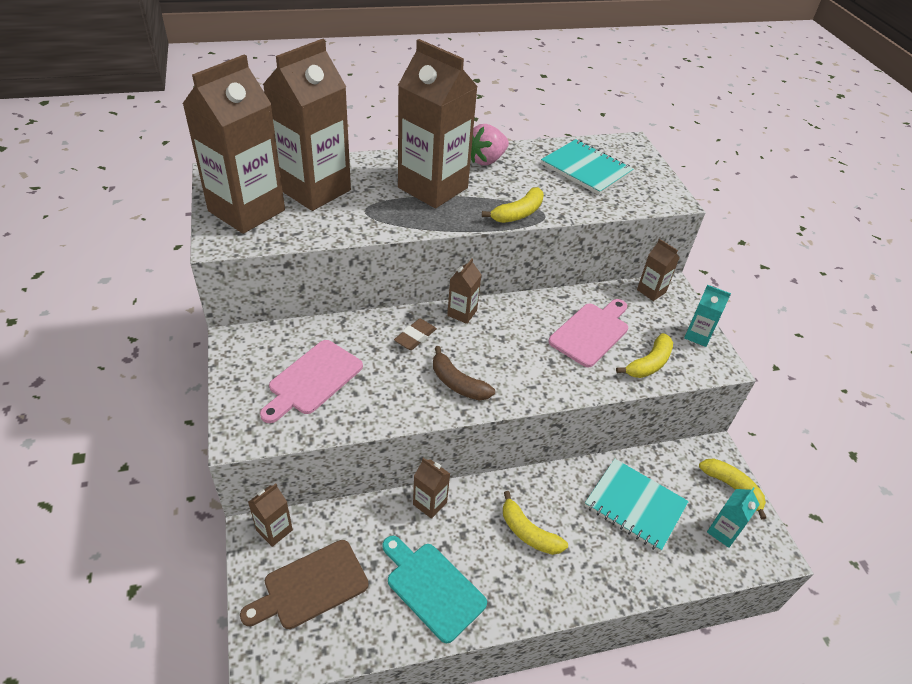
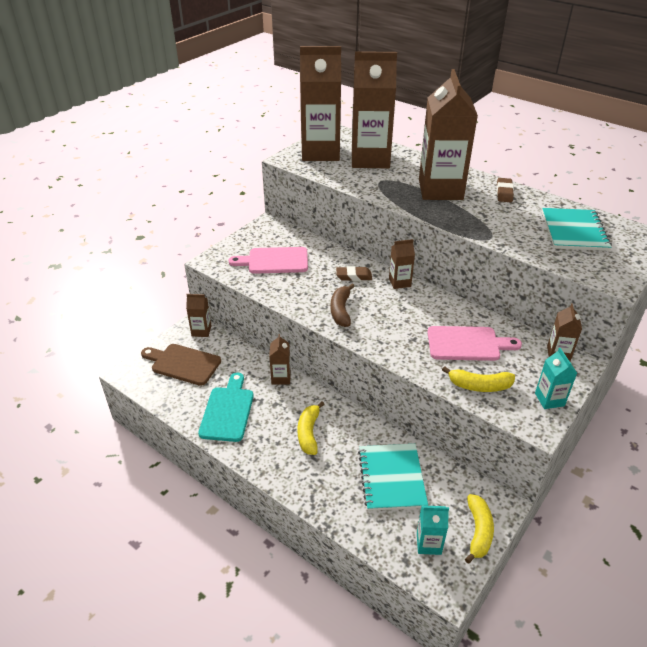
camera: 55 degrees right, 5 degrees down
(486, 160) = (504, 193): pink strawberry -> brown eraser
(518, 213) = (472, 228): yellow banana -> none

